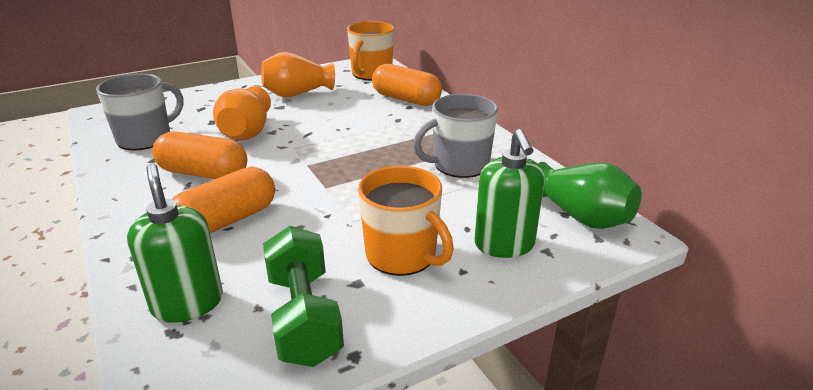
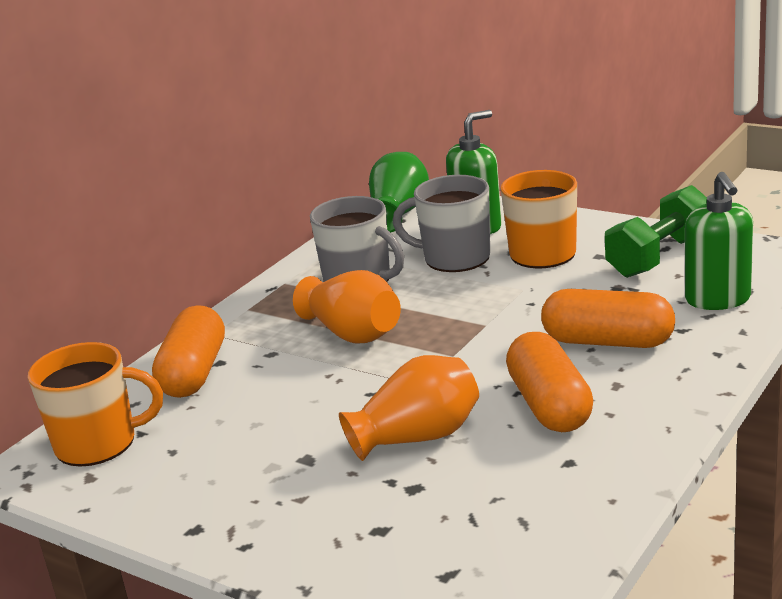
camera: 115 degrees left, 5 degrees down
(145, 138) = (527, 509): grey mug -> grey mug (455, 258)
(187, 303) = (718, 299): green soap dispenser -> green soap dispenser turned 45 degrees counterclockwise
(297, 94) = (242, 469): orange vase -> orange vase (353, 334)

